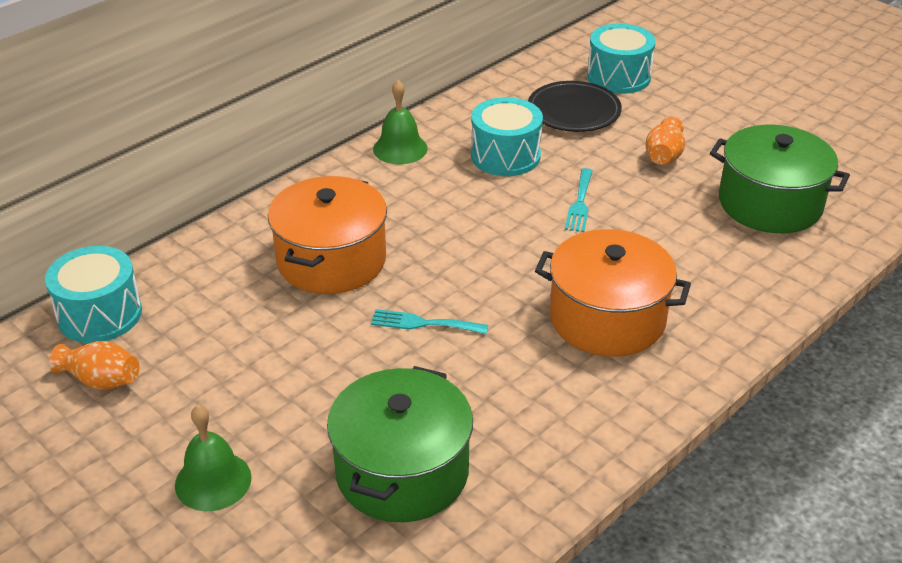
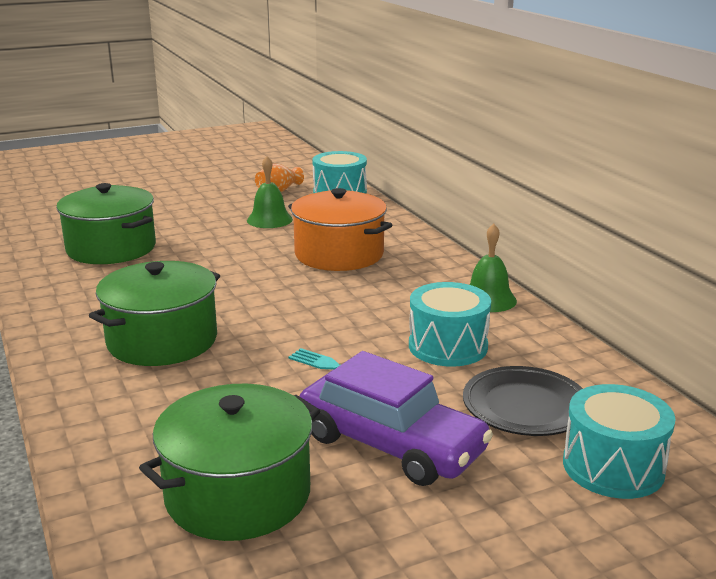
camera: 110 degrees right, 15 degrees down
(213, 481) = (169, 207): green bell -> green bell (269, 220)
(423, 323) = (236, 273): turquoise fork -> none
(607, 318) = (162, 340): orange pot -> green pot
(663, 156) = (391, 444): orange vase -> purple car

